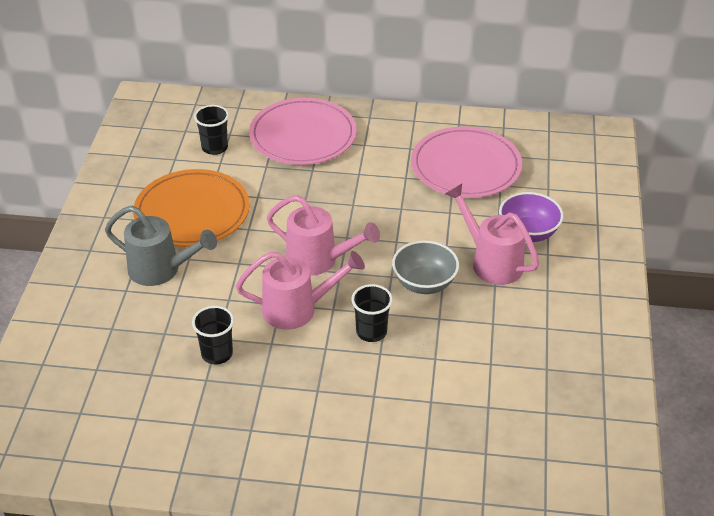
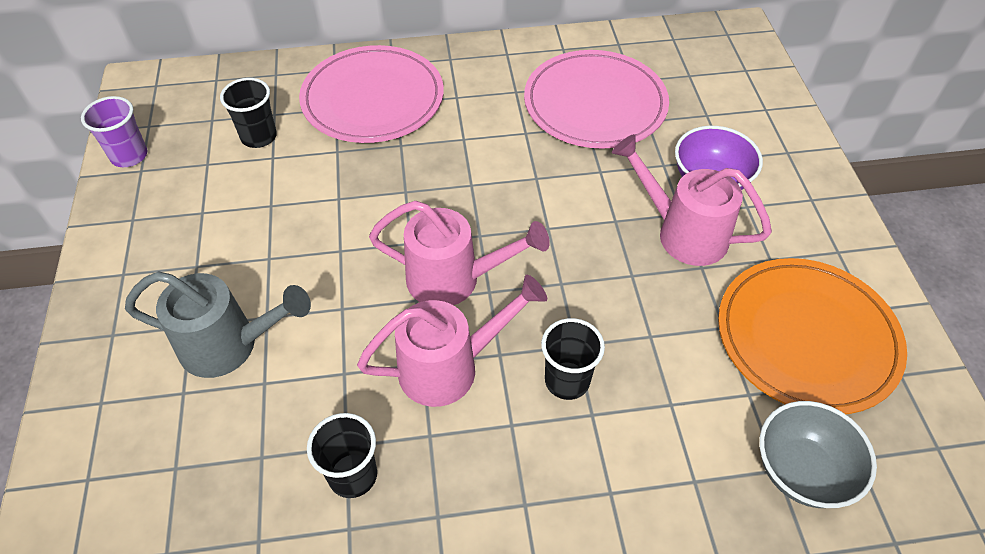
camera: 15 degrees left, 10 degrees up
(124, 145) = (129, 156): none -> purple cup
(192, 212) = (252, 241): orange plate -> orange plate (806, 338)
(424, 283) = (609, 285): grey bowl -> grey bowl (802, 471)

